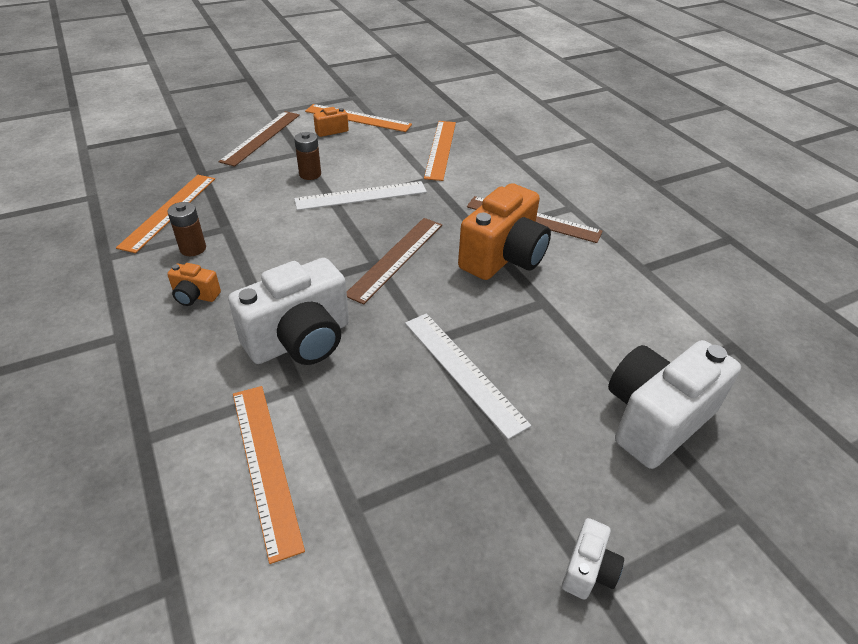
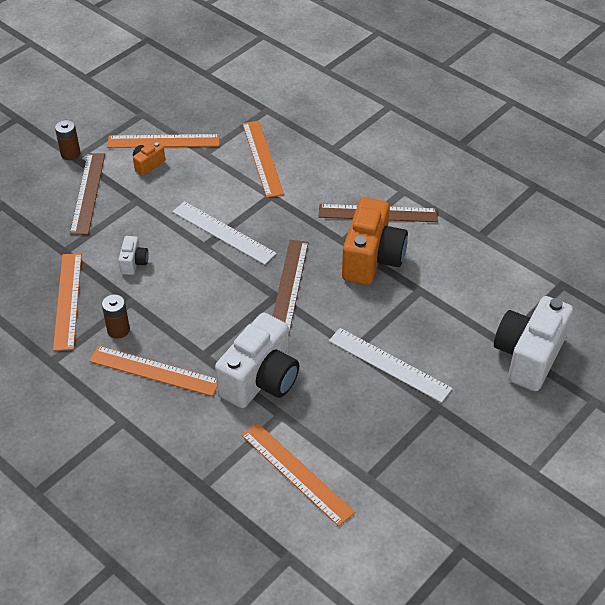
camera: 20 degrees left, 5 degrees up
(195, 296) = (154, 371): orange camera -> orange ruler
(310, 174) = (163, 222): brown battery -> brown battery (70, 154)
(361, 196) = (223, 232): white ruler -> white ruler turned 75 degrees clockwise
(588, 570) = (521, 463): white camera -> white camera (134, 263)

